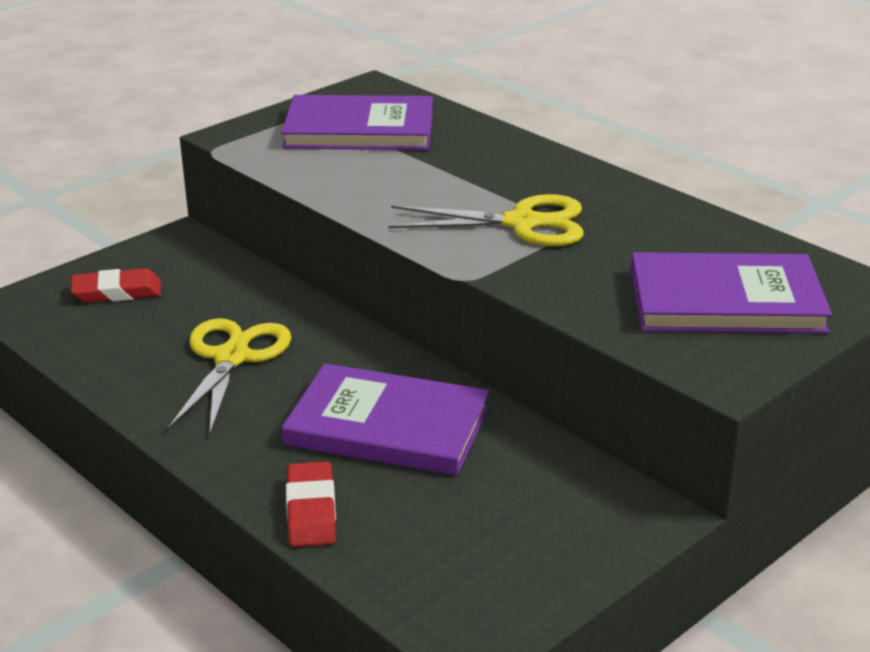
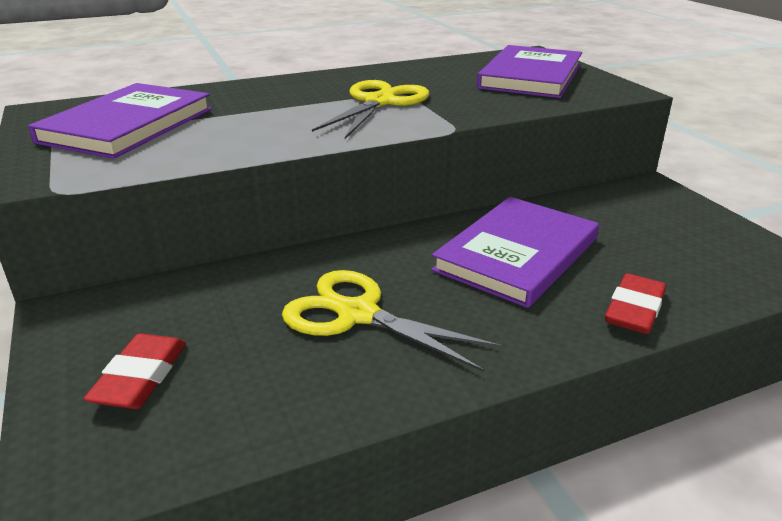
camera: 70 degrees left, 0 degrees up
(311, 510) = (634, 309): red eraser -> red eraser turned 75 degrees counterclockwise

